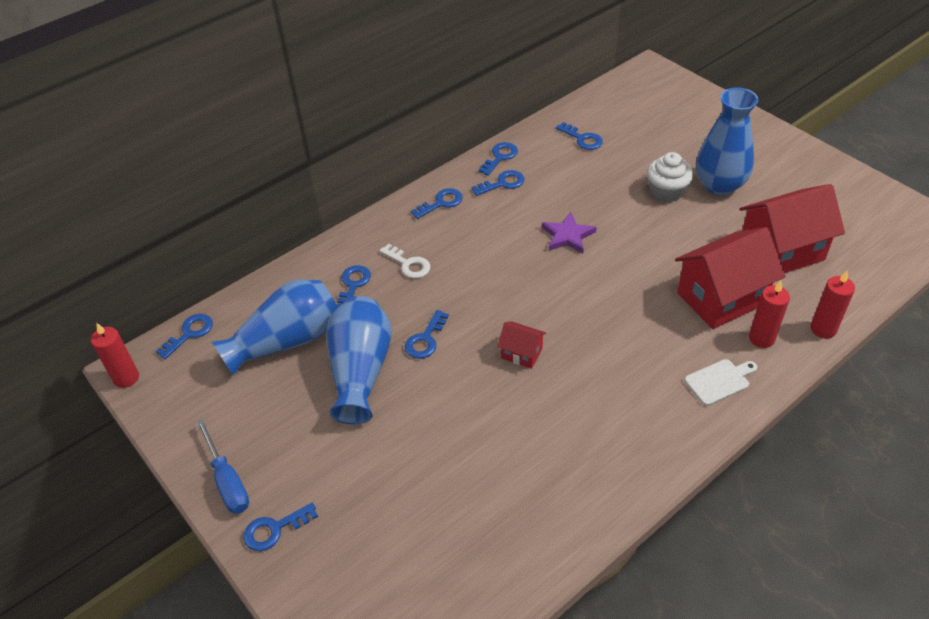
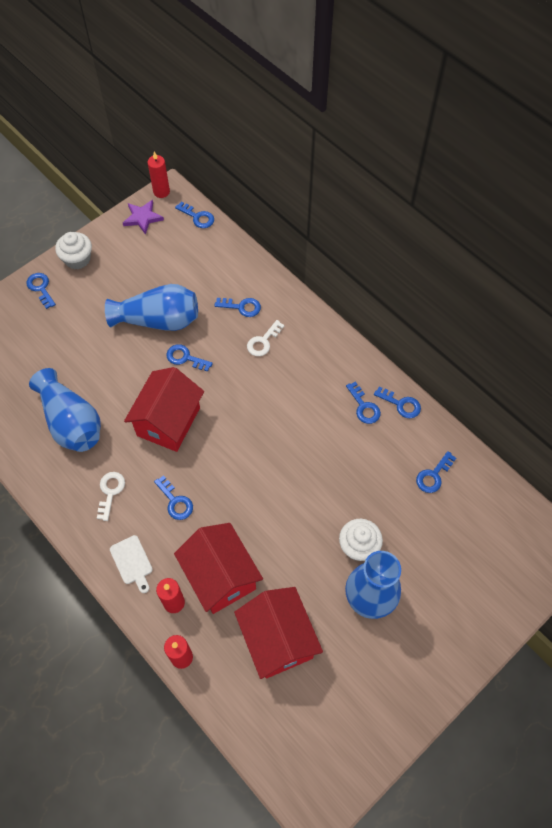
camera: 85 degrees right, 15 degrees up
(227, 481) = (77, 259): blue screwdriver -> white cupcake
(286, 341) = (188, 273): blue vase -> blue vase (71, 422)
(441, 203) = (336, 360): blue key -> blue key (175, 501)
(521, 353) = (168, 421): red house -> red house, size x2.11
(567, 236) = (297, 458): purple star -> purple star (142, 218)
(627, 410) = (110, 492): none -> white key

